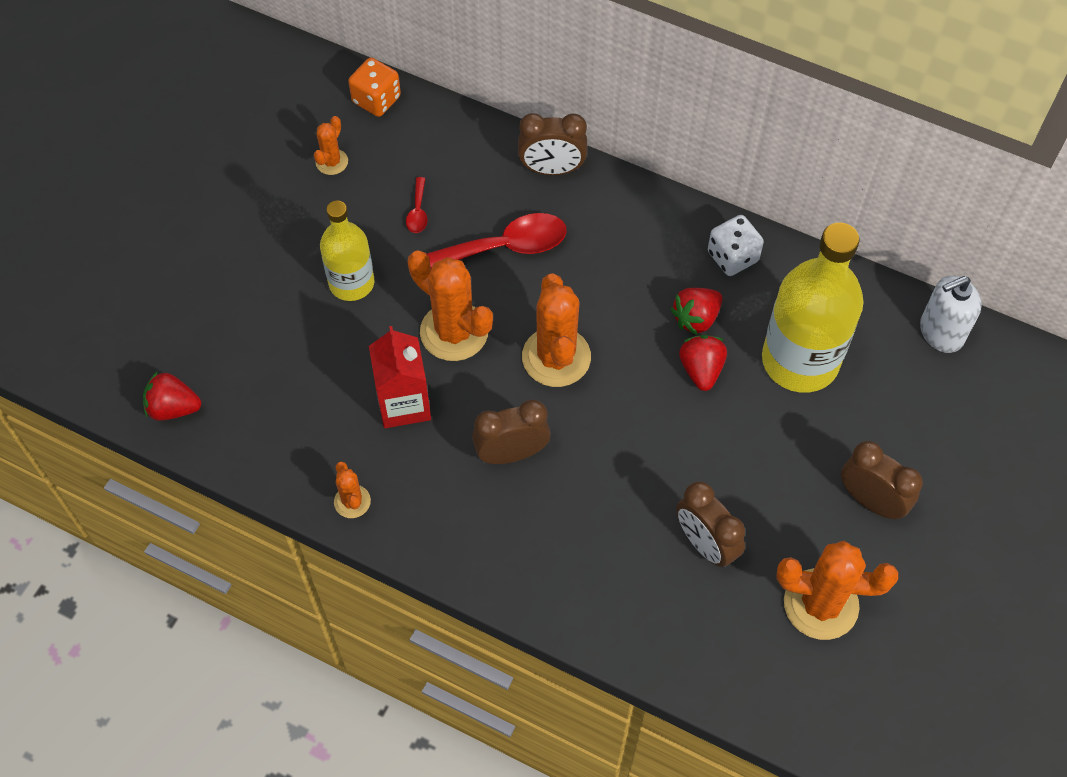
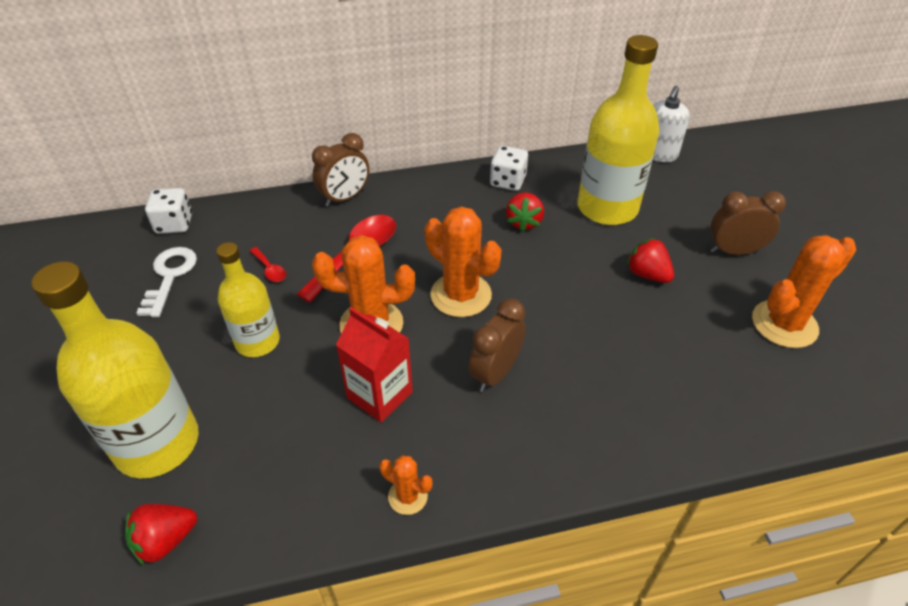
camera: 40 degrees left, 15 degrees down
(217, 324) = (157, 443): none -> yellow bottle
(332, 162) = (170, 276): orange cactus -> white key
(376, 100) = (174, 224): orange dice -> white dice
(701, 370) = (559, 246): red strawberry -> red strawberry (647, 274)
(705, 544) = (681, 339): brown clock -> none

